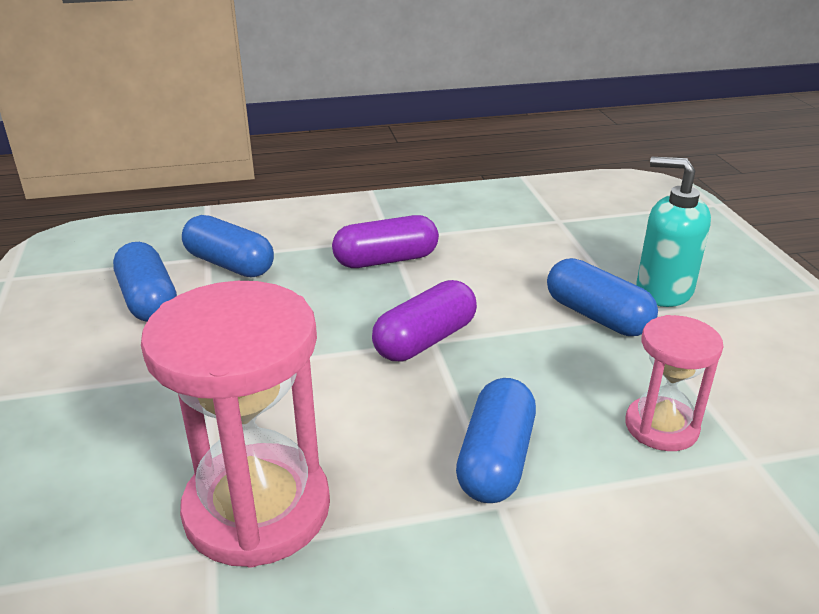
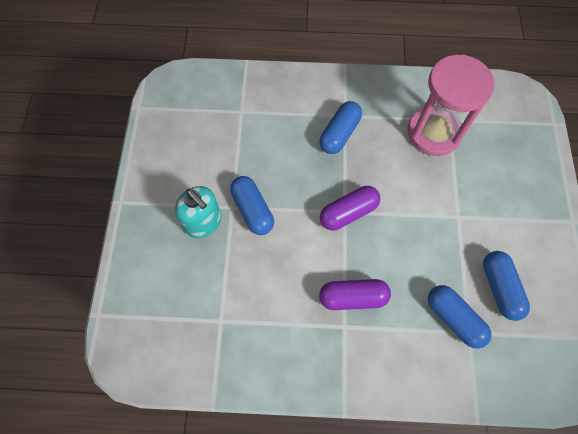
camera: 165 degrees left, 35 degrees up
(661, 427) = (266, 134): pink hourglass -> none

